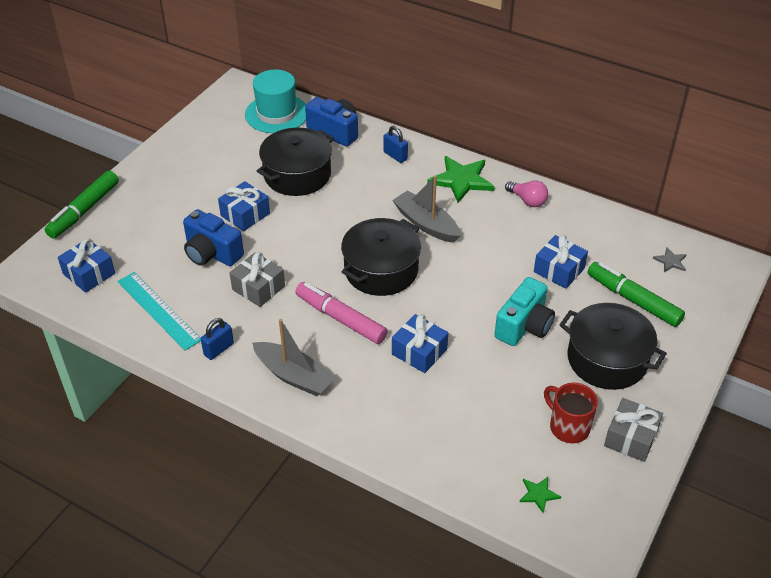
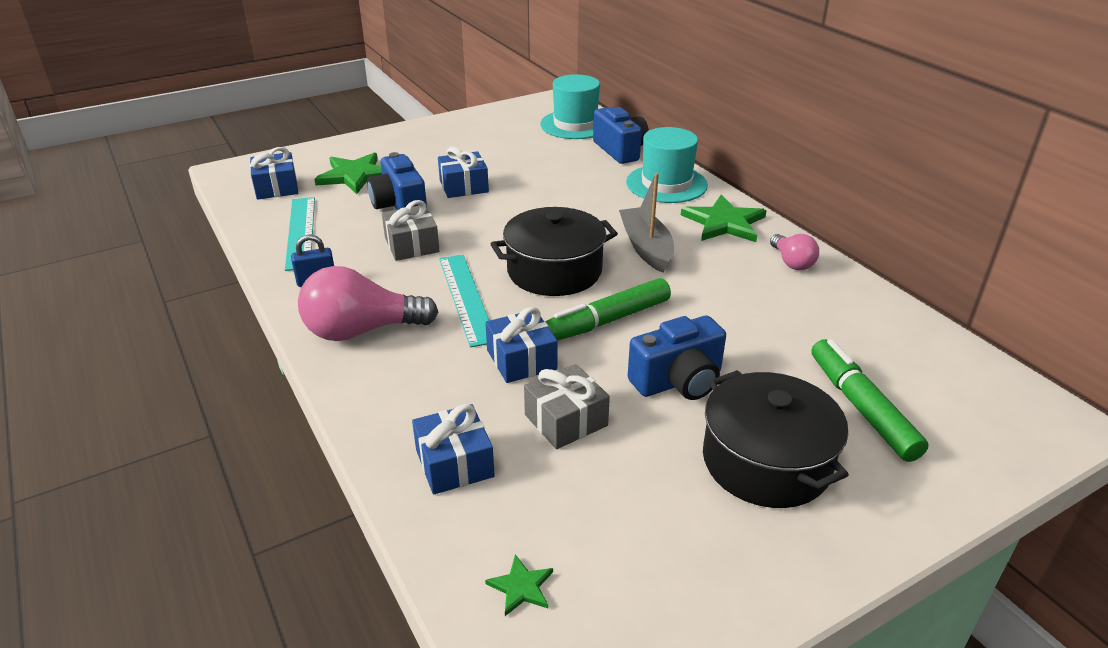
camera: 30 degrees right, 10 degrees down
(84, 210) = (327, 145): green marker -> green marker (607, 320)
(144, 236) = (355, 175): none -> green star
(294, 376) = (362, 331): grey boat -> pink light bulb
(297, 175) = (547, 171): black pot -> none
(341, 318) = (466, 298): pink marker -> turquoise ruler
(395, 156) = (666, 184): blue padlock -> turquoise hat
(524, 326) = (678, 381): turquoise camera -> blue camera
(559, 270) = (776, 340): blue gift -> blue gift (454, 463)
(568, 427) = (639, 520): red mug -> none
(631, 438) = (724, 576): grey gift -> grey gift (566, 420)
(670, 261) = (954, 384): grey star -> none

